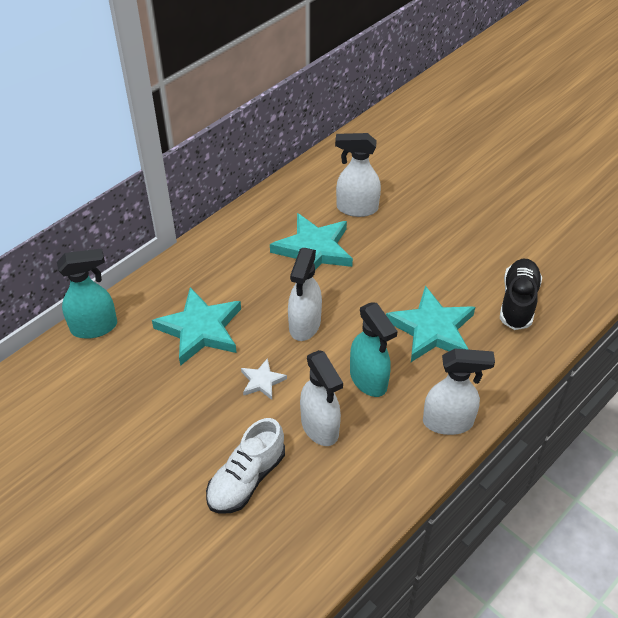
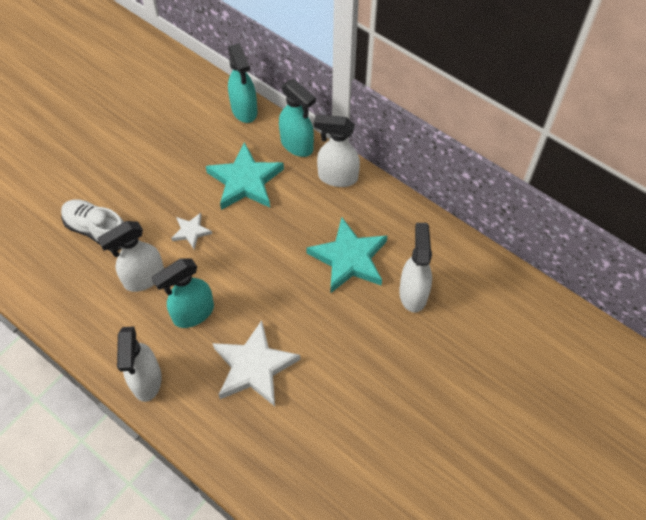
camera: 85 degrees right, 10 degrees up
(160, 281) = (297, 145): none -> turquoise spray bottle
(304, 325) = (254, 258): white spray bottle -> white spray bottle (337, 177)
(432, 329) = (254, 367): turquoise star -> white star
(518, 302) = (295, 452): black shoe -> none

